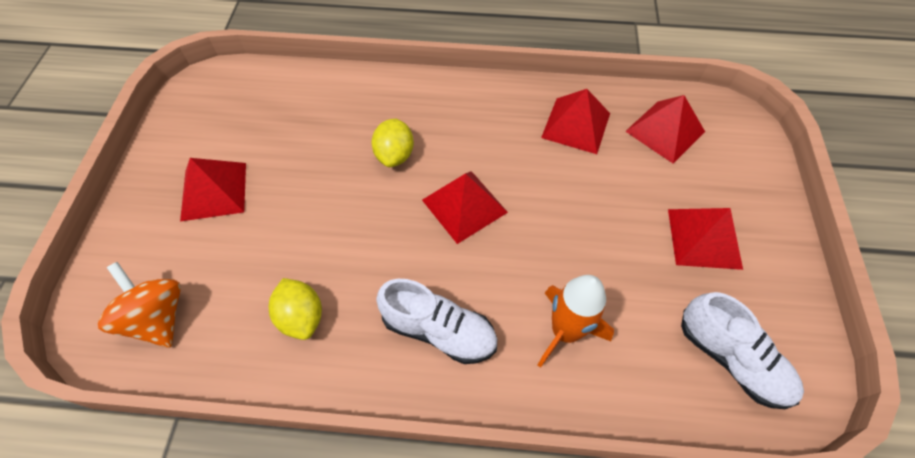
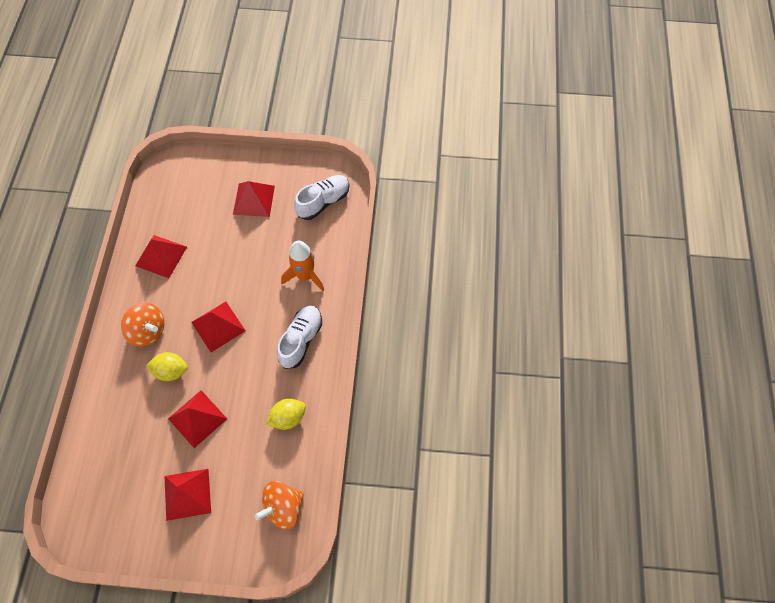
camera: 90 degrees left, 5 degrees up
(456, 123) = (148, 331): none -> orange spinning top
(665, 131) = (174, 206): red pyramid -> red pyramid (197, 418)

